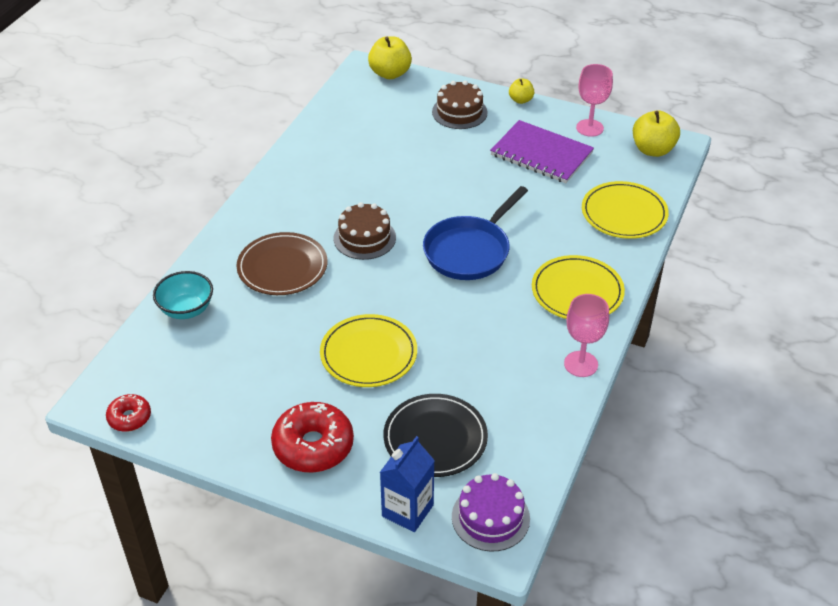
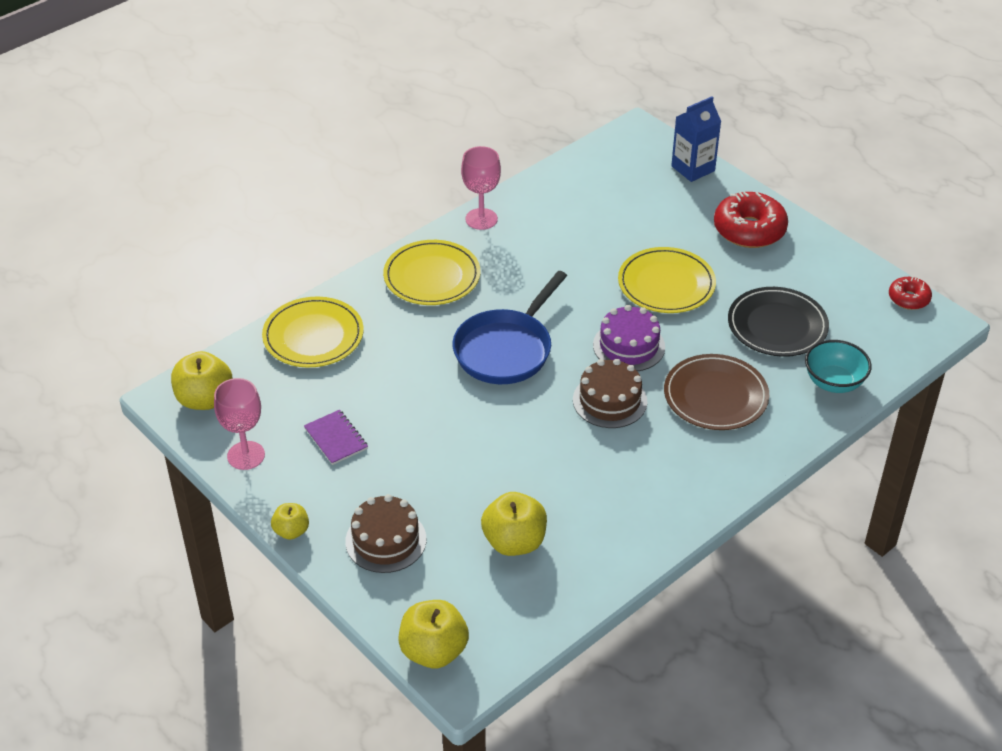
camera: 155 degrees left, 0 degrees up
(378, 134) = (514, 542): none -> yellow apple
(435, 438) = (644, 205): black plate -> black plate (777, 326)
(469, 251) = (506, 349): blue pan -> blue pan turned 150 degrees clockwise
(490, 517) = (632, 147): purple cake -> purple cake (629, 346)
(541, 154) = (336, 438): purple notebook -> purple notebook, size x0.53

